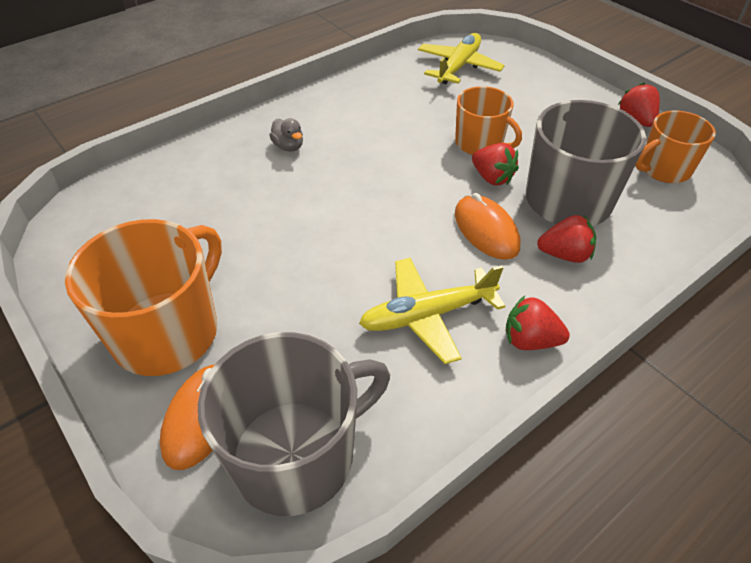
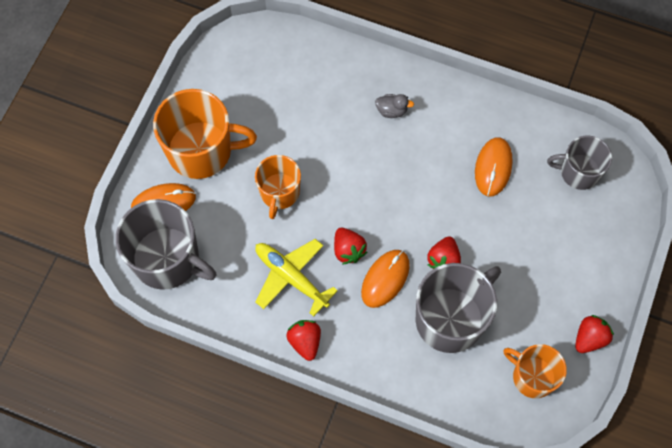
camera: 60 degrees right, 20 degrees up
(288, 146) = (392, 111): grey duck -> grey duck turned 105 degrees counterclockwise
(413, 109) = (493, 168): none -> orange mouse
(458, 67) = (578, 172): yellow plane -> grey mug
(480, 143) = (479, 235): orange mug -> orange mug (279, 193)
(564, 255) = (391, 336): red strawberry -> red strawberry (348, 250)

